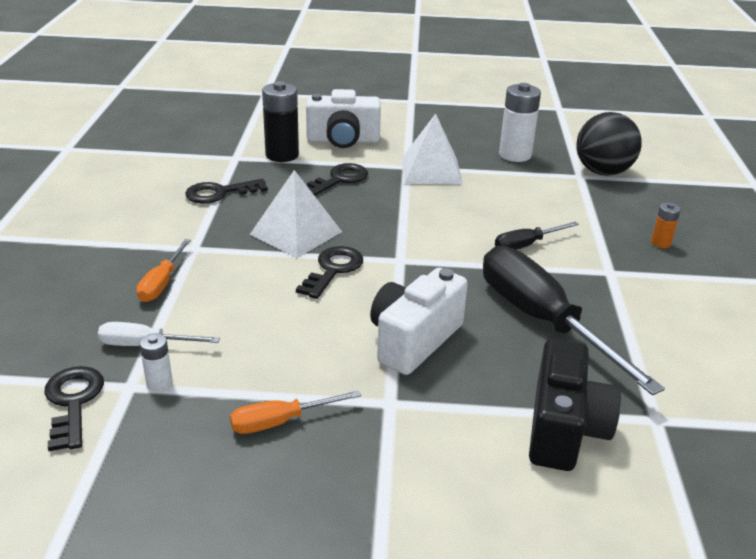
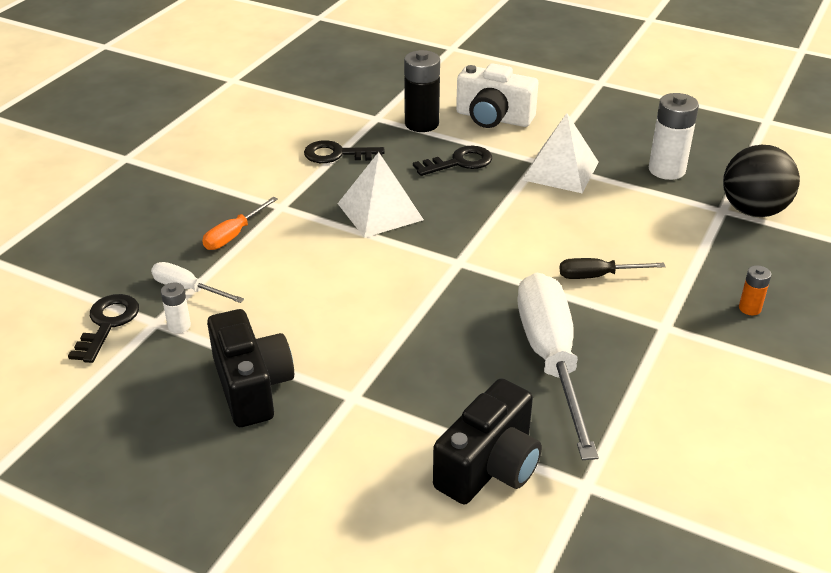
camera: 25 degrees right, 5 degrees up
(281, 422) = (252, 386): orange screwdriver -> black camera
(333, 270) = (388, 257): black key -> none
(414, 340) = (414, 345): white camera -> none
(542, 321) = (551, 359): black screwdriver -> white screwdriver

